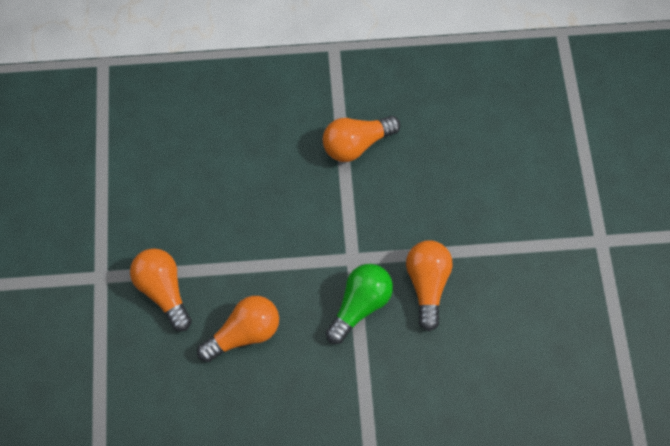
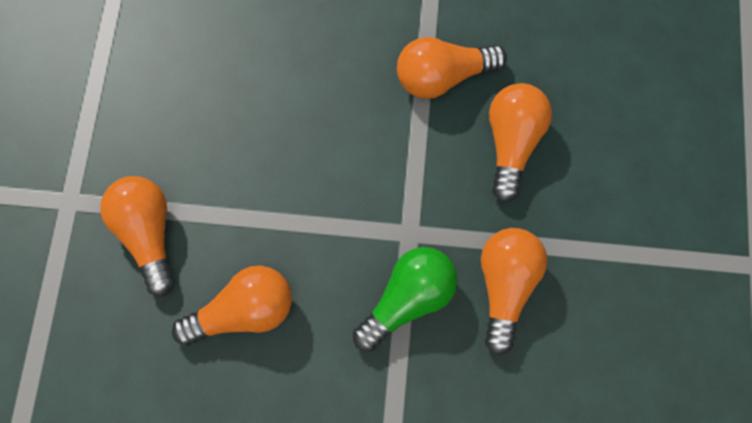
camera: 10 degrees right, 5 degrees up
(414, 184) = (512, 144): none -> orange light bulb

